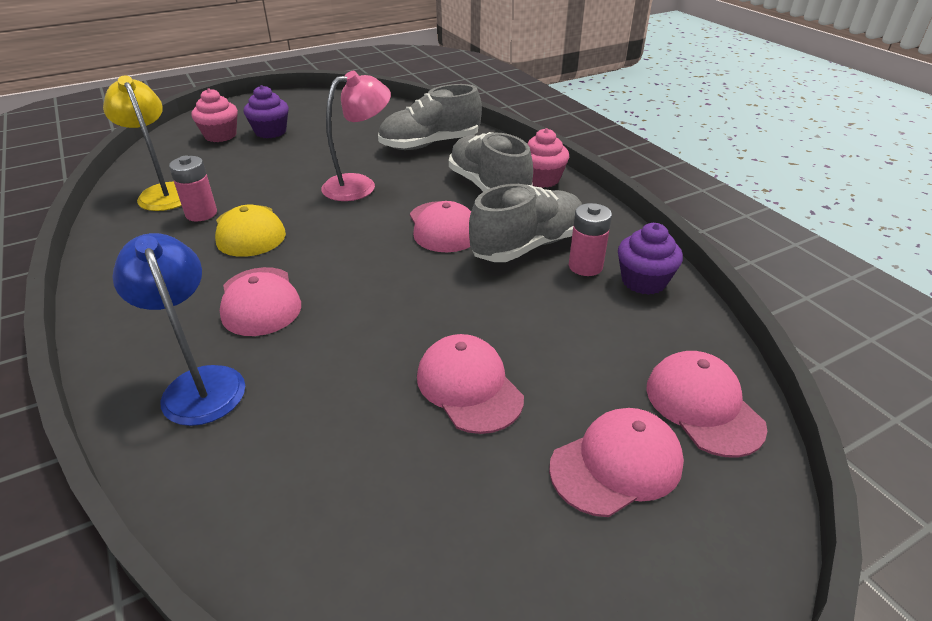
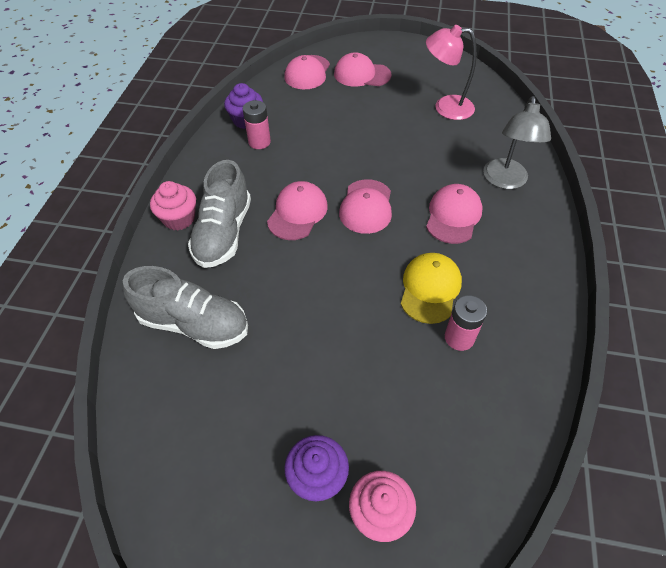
camera: 140 degrees left, 15 degrees up
(164, 192) = (484, 401): yellow lamp -> none
(200, 383) = (505, 181): blue lamp -> grey lamp
(359, 185) = (309, 297): pink lamp -> pink lamp (445, 107)
(469, 387) = (384, 120): pink cap -> pink cap (366, 207)
(527, 246) = (269, 170): grey shoe -> none

